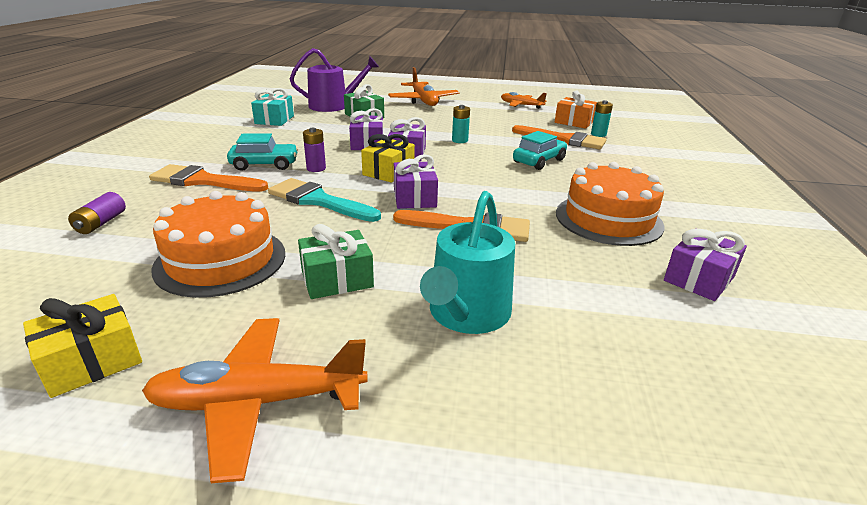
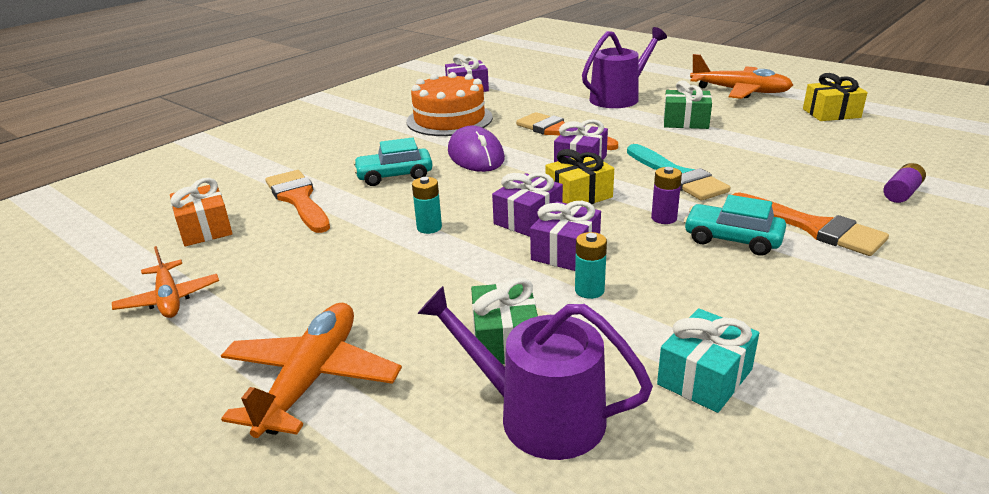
camera: 145 degrees left, 0 degrees up
(221, 260) = (770, 144): orange cake -> none
(466, 314) = (619, 98): turquoise watering can -> purple watering can
(511, 186) = (476, 155): none -> purple mouse
(598, 134) = (238, 198): turquoise battery -> turquoise battery (589, 290)

